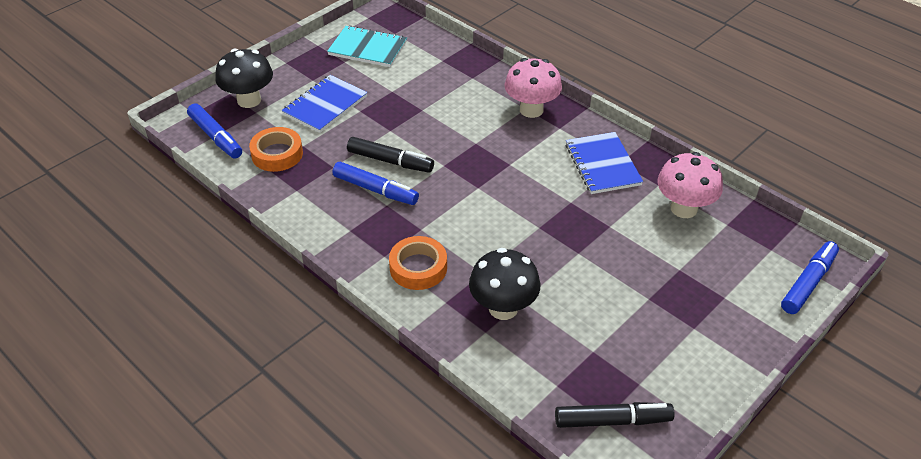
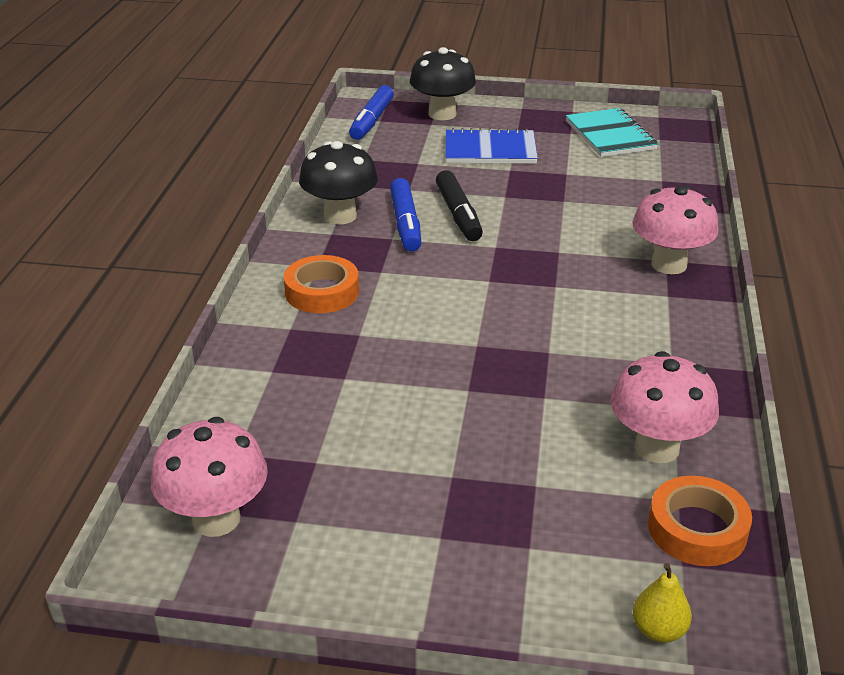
camera: 55 degrees right, 10 degrees down
(277, 154) = (388, 156): orange tape -> orange tape (697, 529)
(503, 308) = (319, 369): black mushroom -> black mushroom (340, 216)
(602, 165) = (648, 351): blue notebook -> none
(612, 420) = (216, 519): black marker -> pink mushroom
(808, 282) = (658, 630): blue marker -> yellow pear

